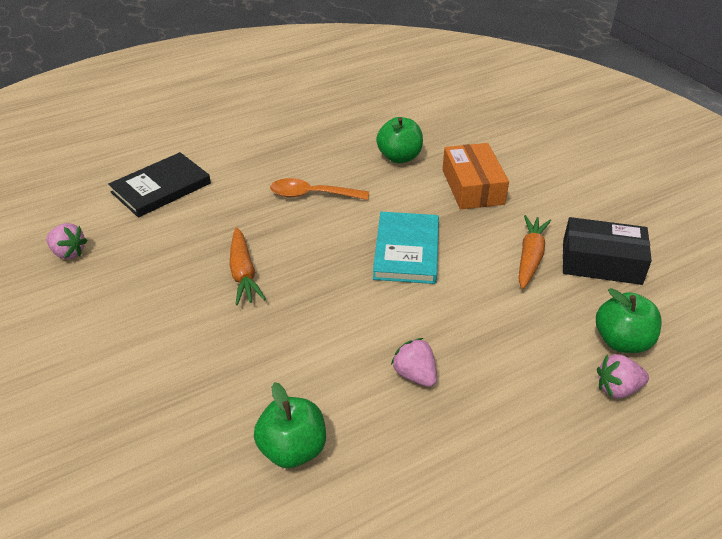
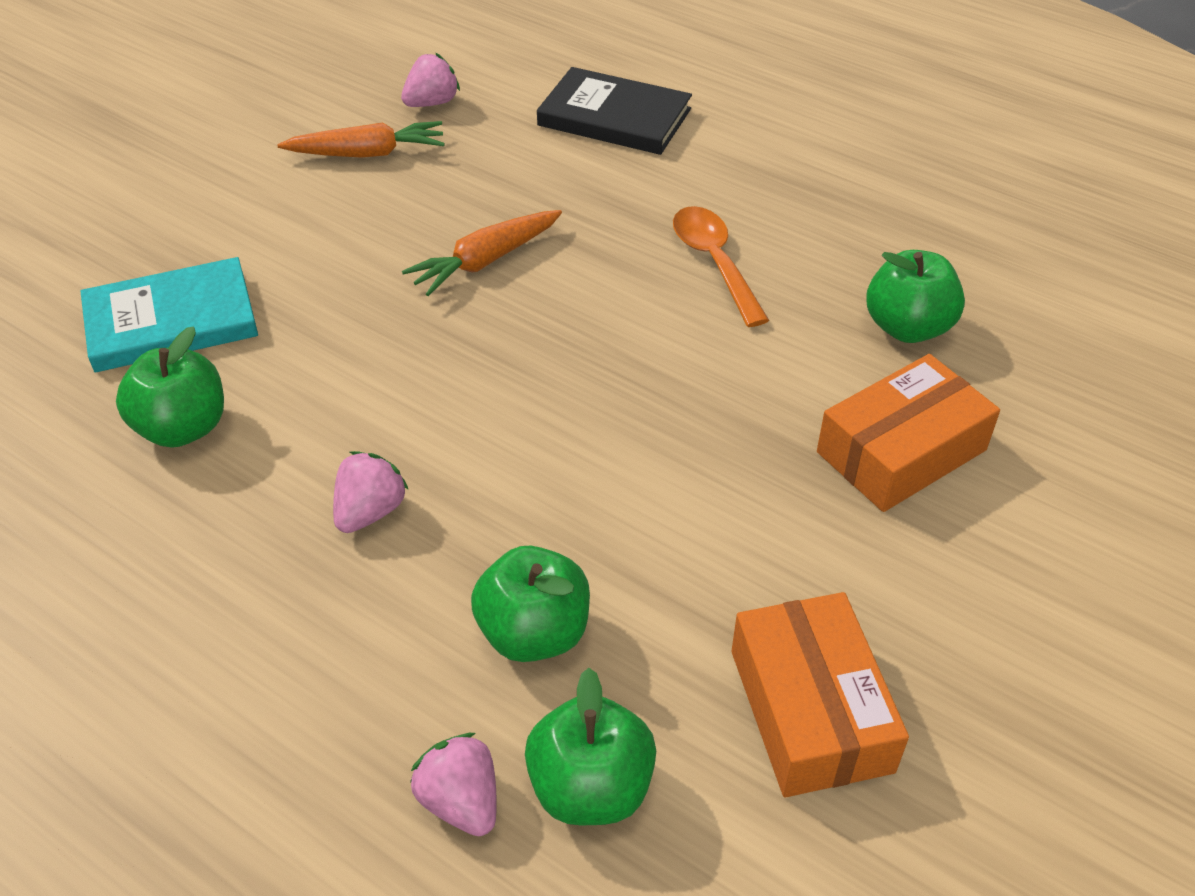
camera: 65 degrees right, 5 degrees up
(68, 253) = (432, 103): pink strawberry -> pink strawberry turned 135 degrees counterclockwise
(407, 250) = (651, 416): turquoise book -> turquoise book (171, 321)
(527, 334) = (534, 633): none -> green apple
(530, 257) = (747, 589): orange carrot -> orange carrot (367, 153)
(601, 262) = (810, 710): black box -> orange box

